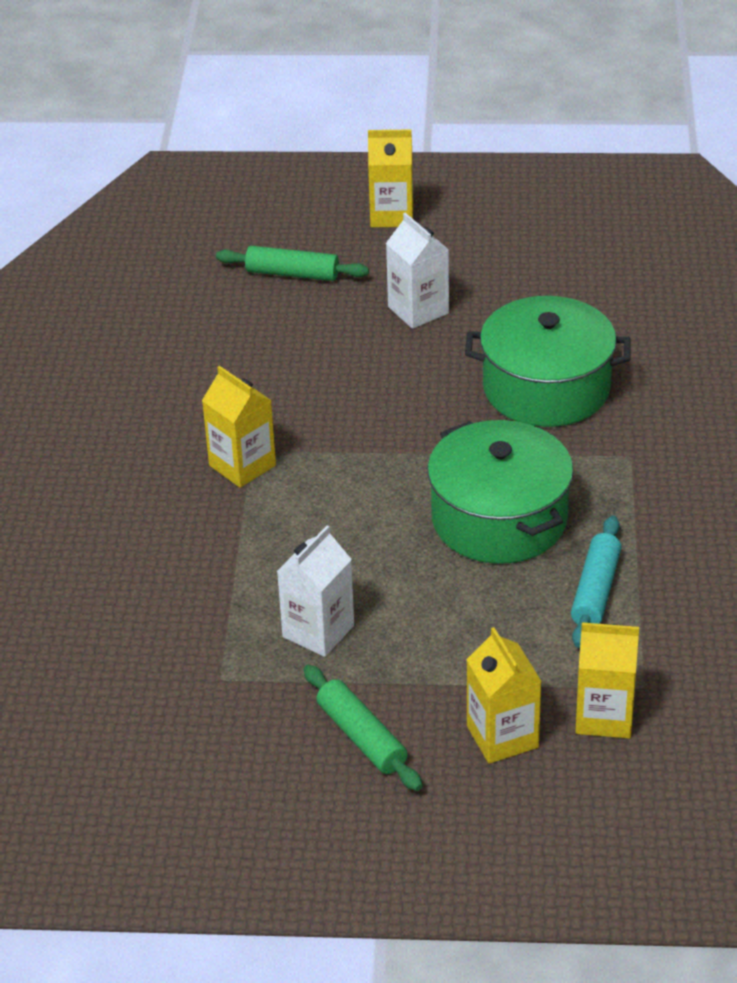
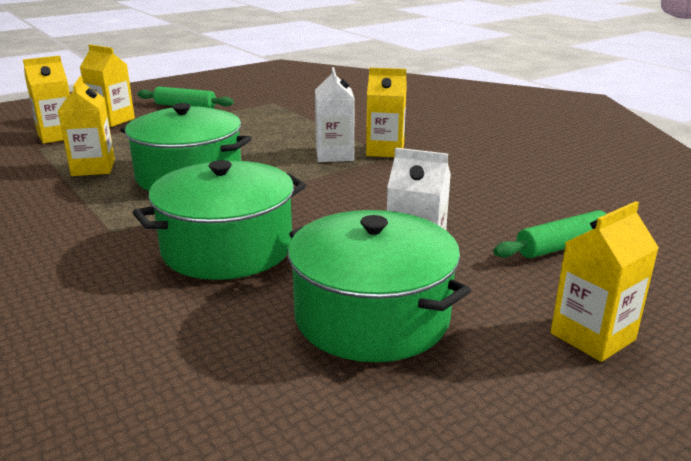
camera: 140 degrees right, 15 degrees down
(318, 631) = (247, 121): white carton -> white carton (334, 155)
(504, 282) = (371, 316): none -> green pot
(595, 590) = (93, 168): turquoise rolling pin -> yellow carton

